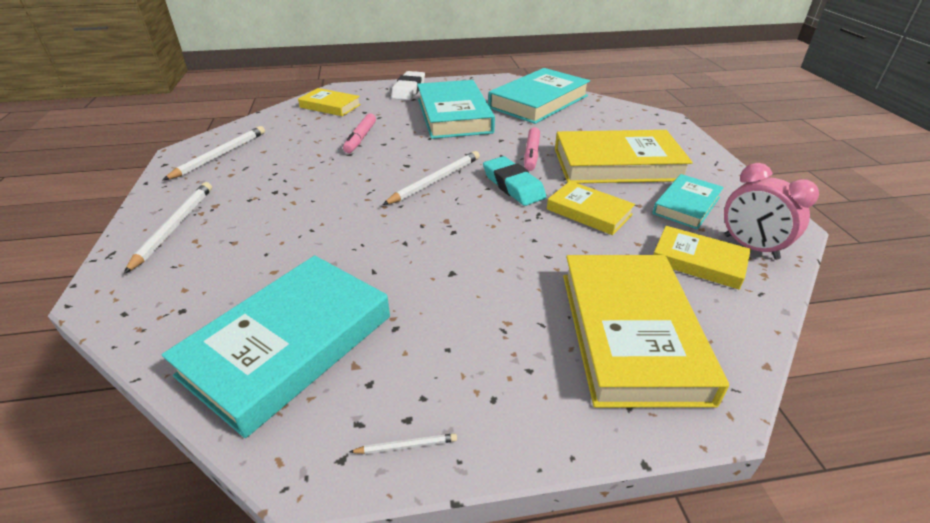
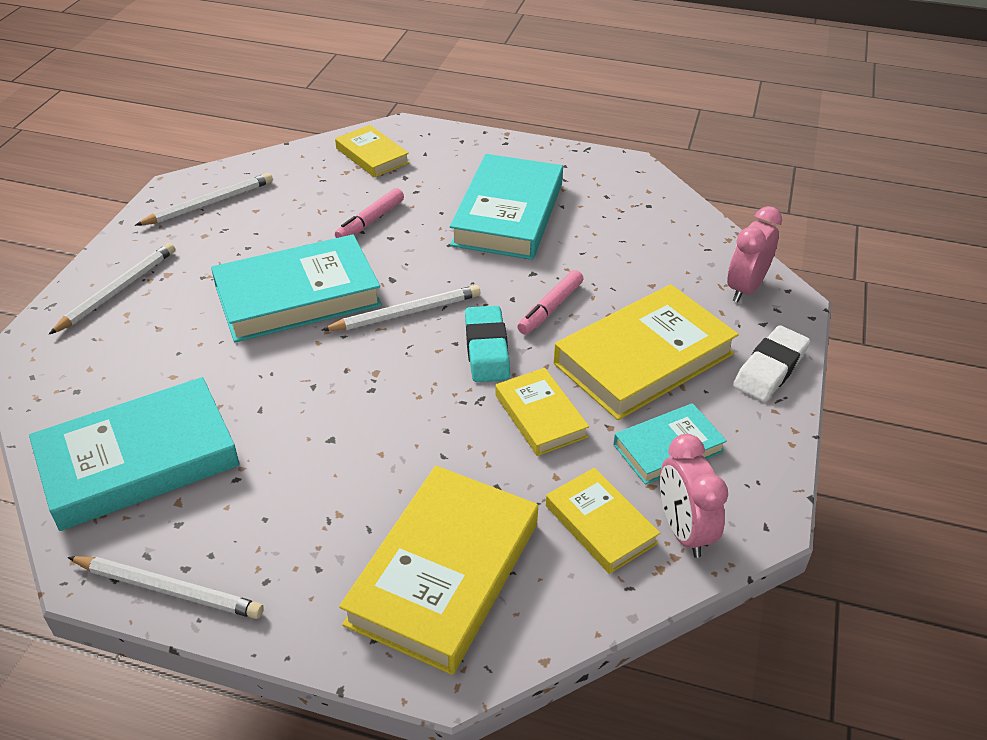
camera: 25 degrees right, 5 degrees up
(406, 446) = (168, 589): white pencil -> white pencil, size x2.23
(409, 90) = (486, 152): white eraser -> white eraser (770, 369)
(538, 101) = (640, 220): turquoise book -> turquoise book (298, 296)
(617, 164) = (643, 358): yellow book -> yellow book turned 60 degrees counterclockwise
(633, 118) = (745, 288): none -> pink clock

